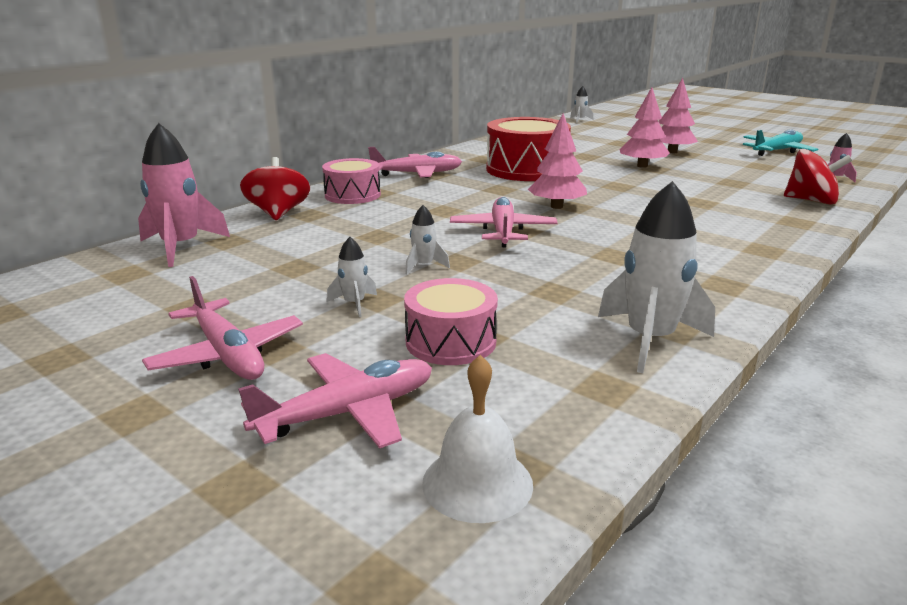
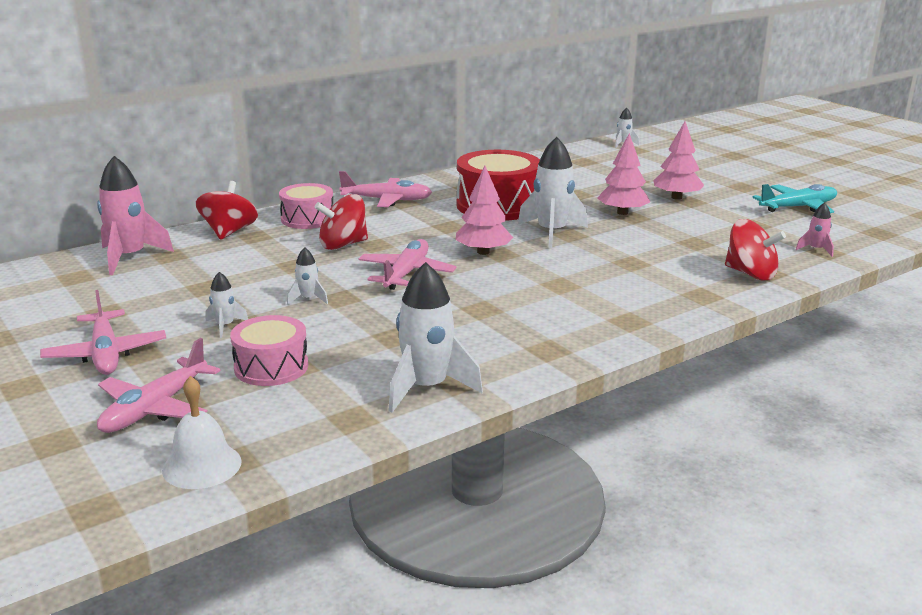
camera: 15 degrees right, 0 degrees up
(347, 413) = (155, 408): pink plane -> pink plane turned 135 degrees clockwise
(411, 213) = (343, 245): none -> red spinning top
(600, 186) = (551, 233): none -> white rocket

